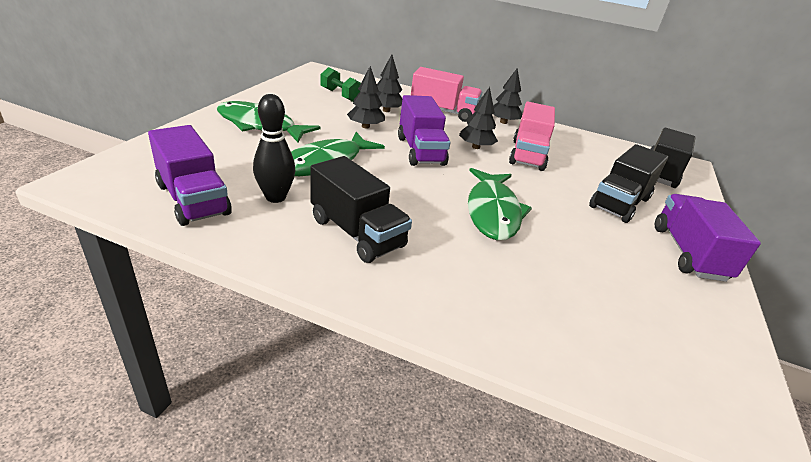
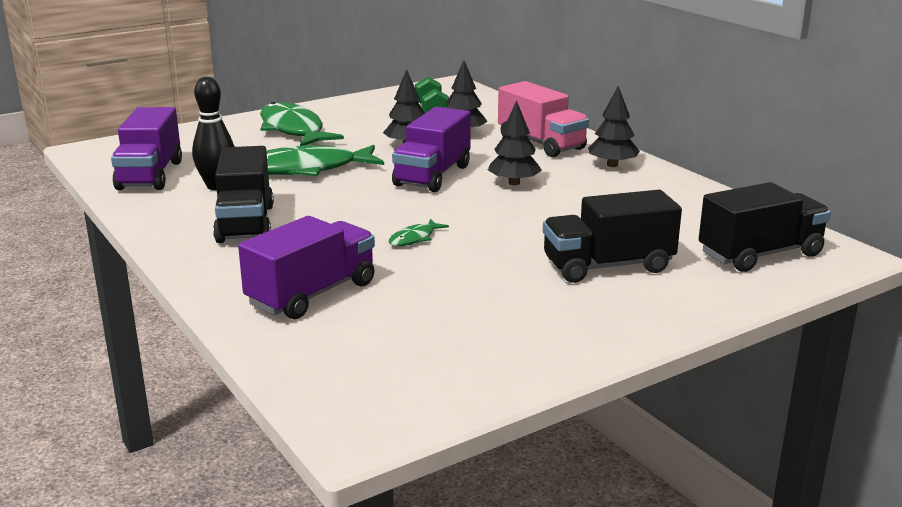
camera: 40 degrees right, 10 degrees down
(493, 212) = (414, 238): green fish -> green fish, size x0.44
(527, 155) = (574, 201): pink truck -> none
(688, 253) = (599, 325): purple truck -> purple truck (312, 294)

